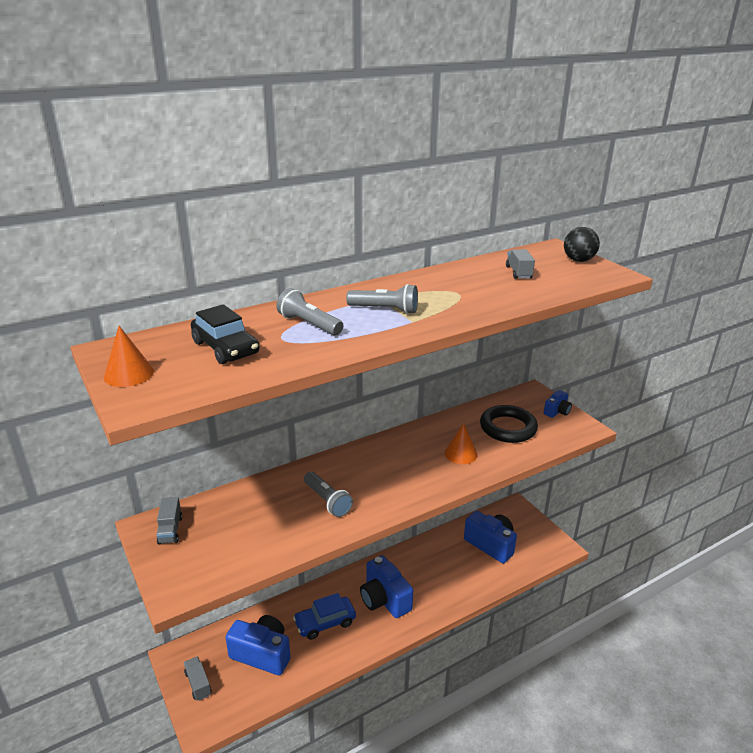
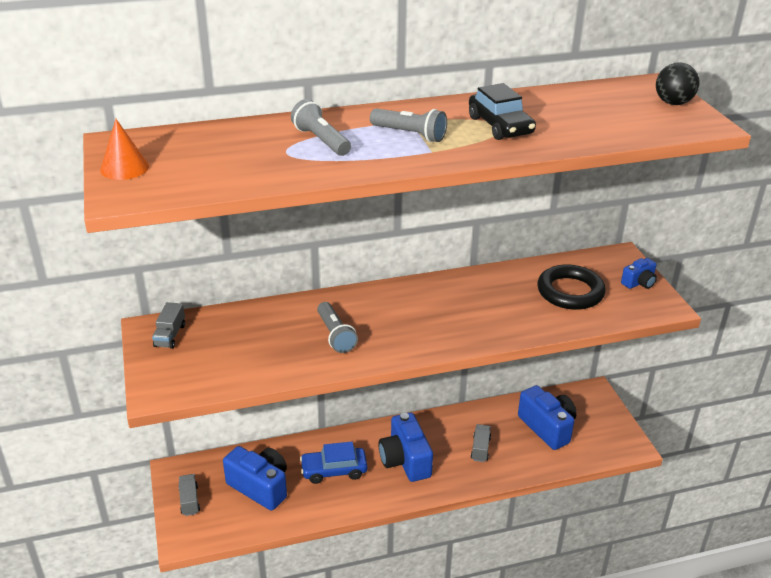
camera: 15 degrees right, 5 degrees up
(226, 348) = (226, 154): black car -> black car (500, 126)
(461, 454) = (501, 311): orange cone -> none
(518, 272) = (588, 110): grey truck -> grey truck (480, 449)

